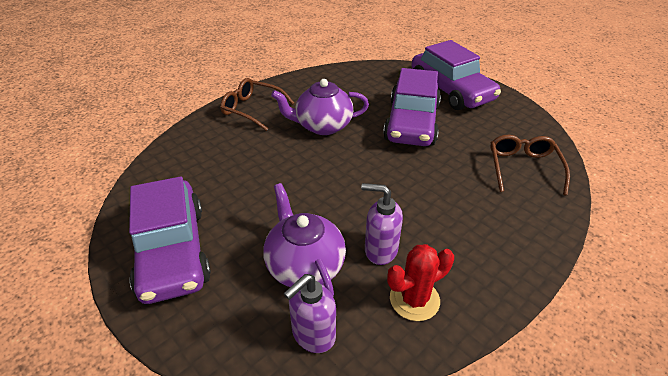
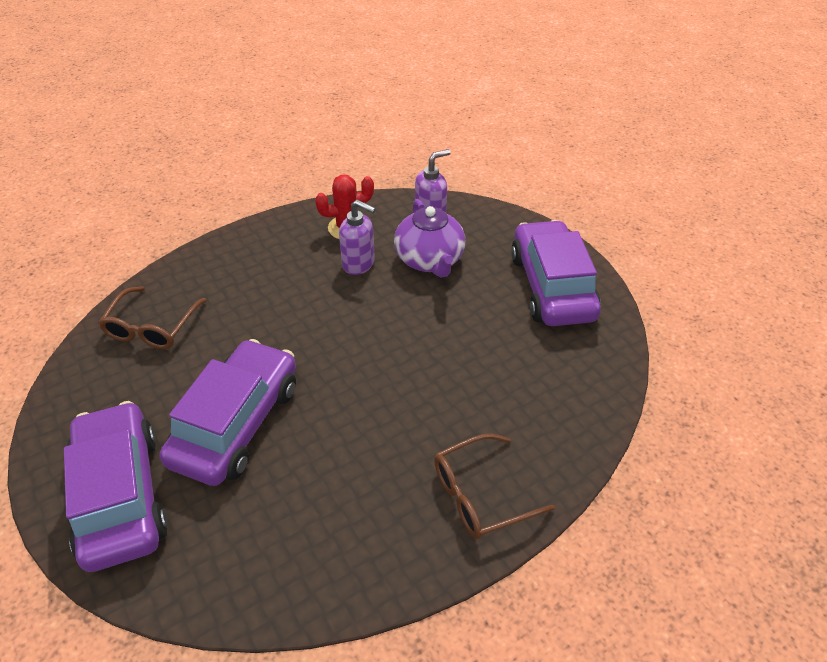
camera: 170 degrees left, 5 degrees up
(252, 109) = (481, 494): brown glasses -> brown glasses turned 120 degrees clockwise
(322, 126) = (372, 436): purple teapot -> none

